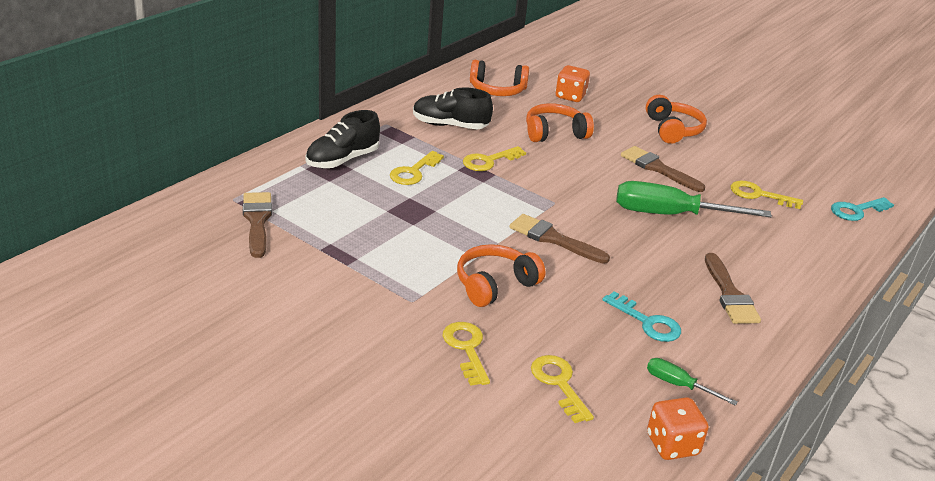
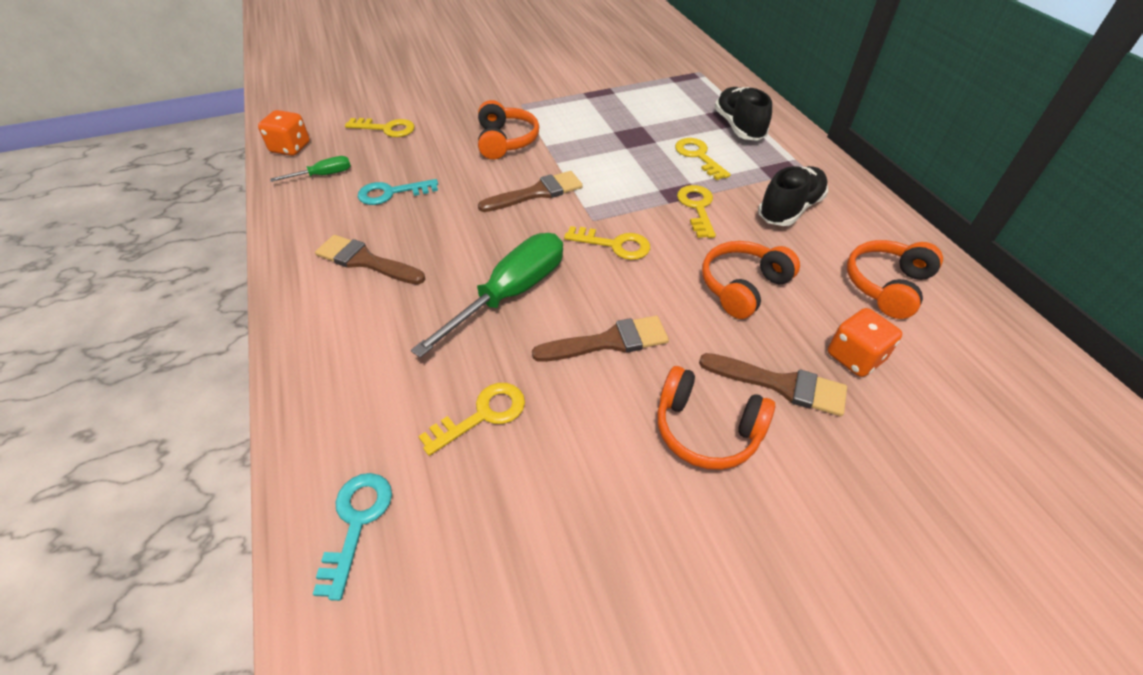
camera: 125 degrees right, 15 degrees up
(257, 221) = (663, 74): brown brush -> brown brush (781, 385)
(466, 349) = (455, 108): yellow key -> yellow key (614, 245)
(554, 133) = (742, 287): orange headphones -> orange headphones turned 150 degrees counterclockwise

